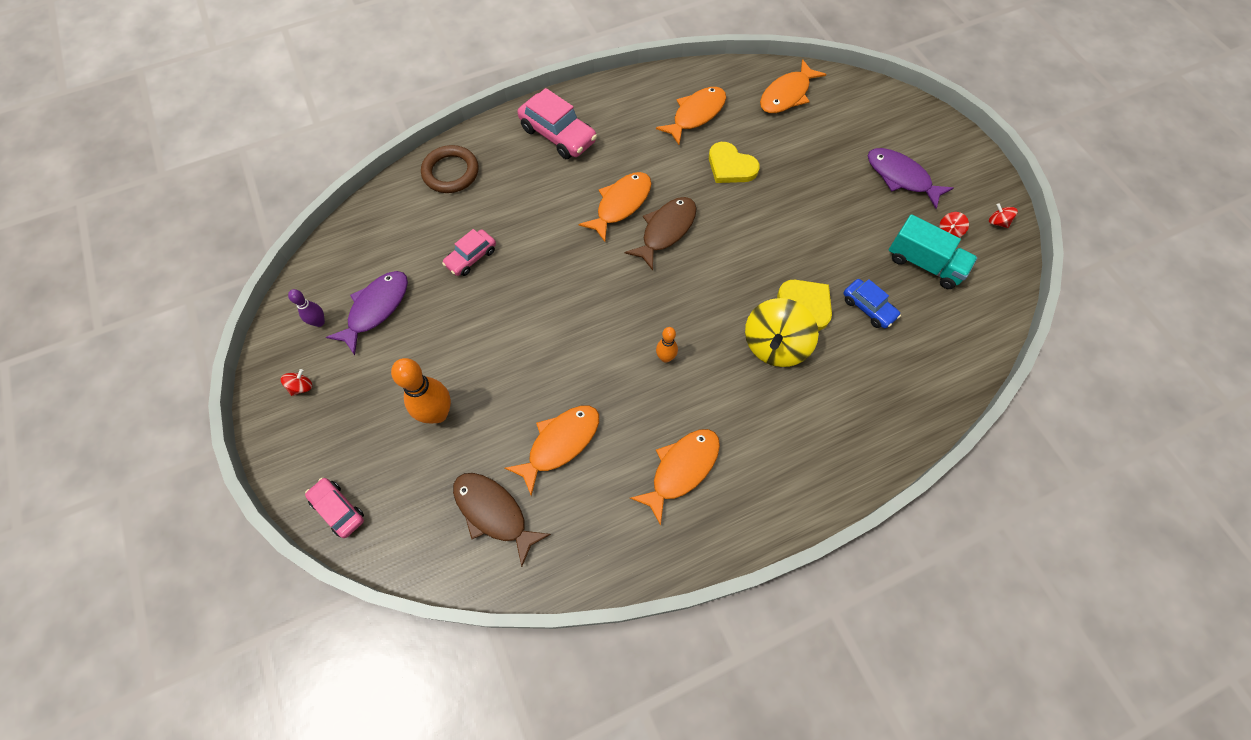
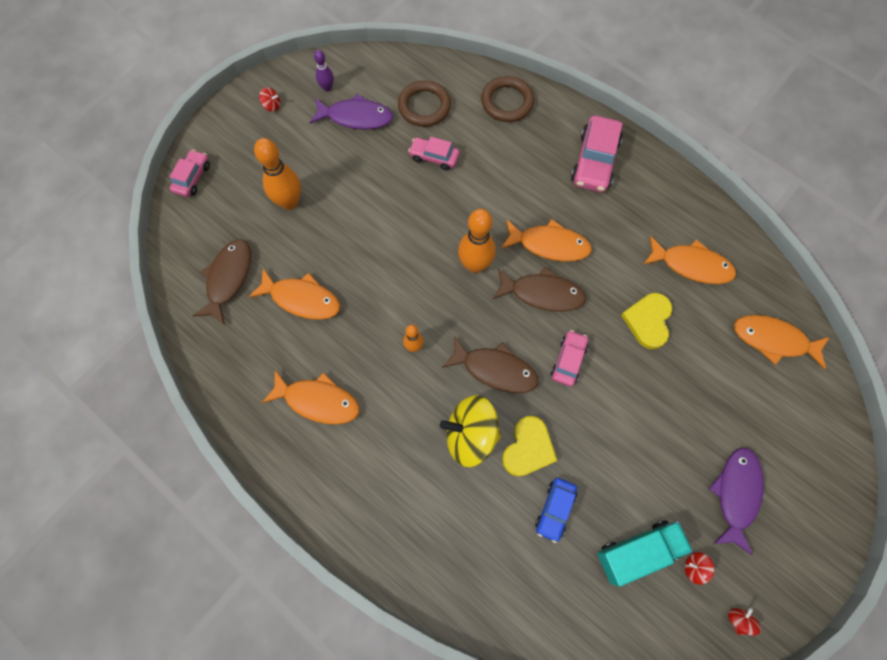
camera: 65 degrees right, 5 degrees up
(407, 242) = (424, 106): none -> brown ring
(608, 271) = (475, 265): none -> orange bowling pin
(721, 299) = (495, 369): none -> brown fish
(739, 239) = (568, 360): none -> pink car
(924, 264) = (637, 551): turquoise truck -> turquoise truck turned 120 degrees counterclockwise

